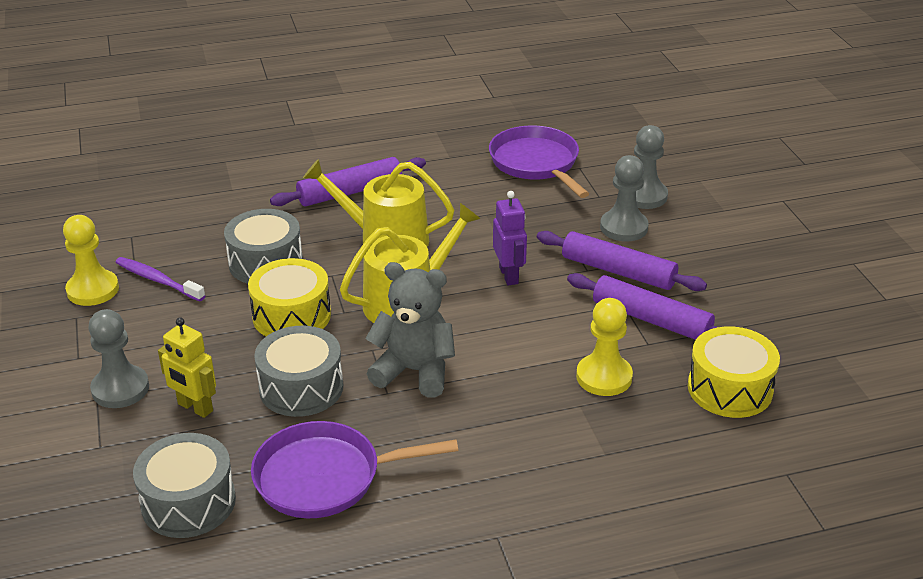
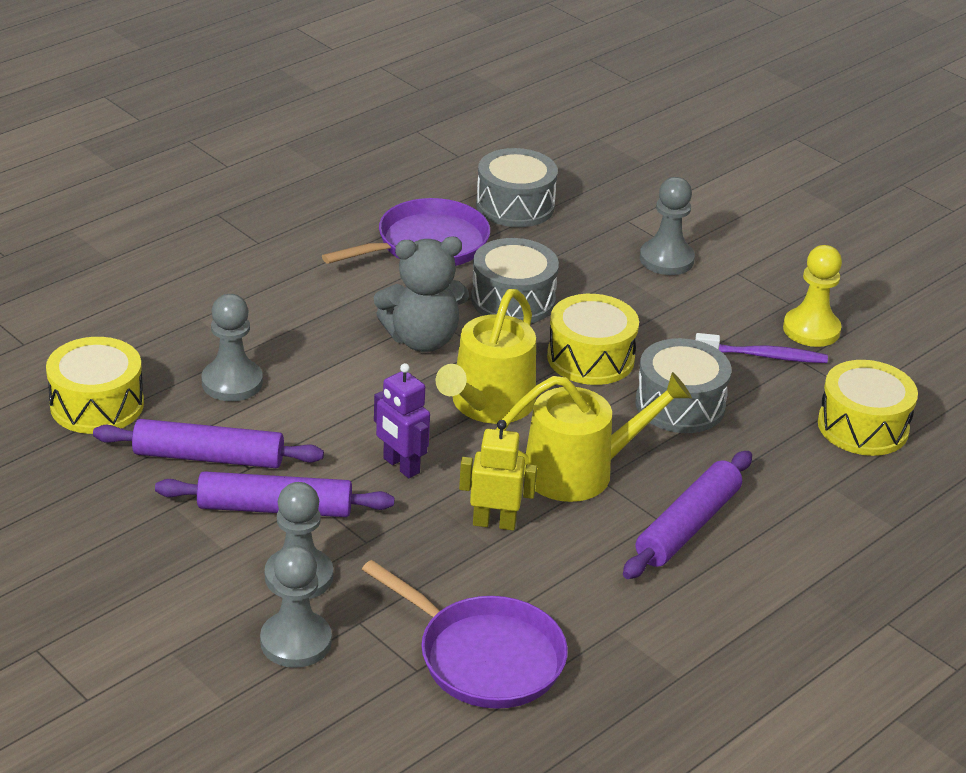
camera: 150 degrees right, 0 degrees up
(160, 215) = (863, 426): none -> yellow drum
(195, 408) = (586, 262): yellow robot -> yellow robot (494, 523)
(604, 377) = (232, 382): yellow pawn -> grey pawn

